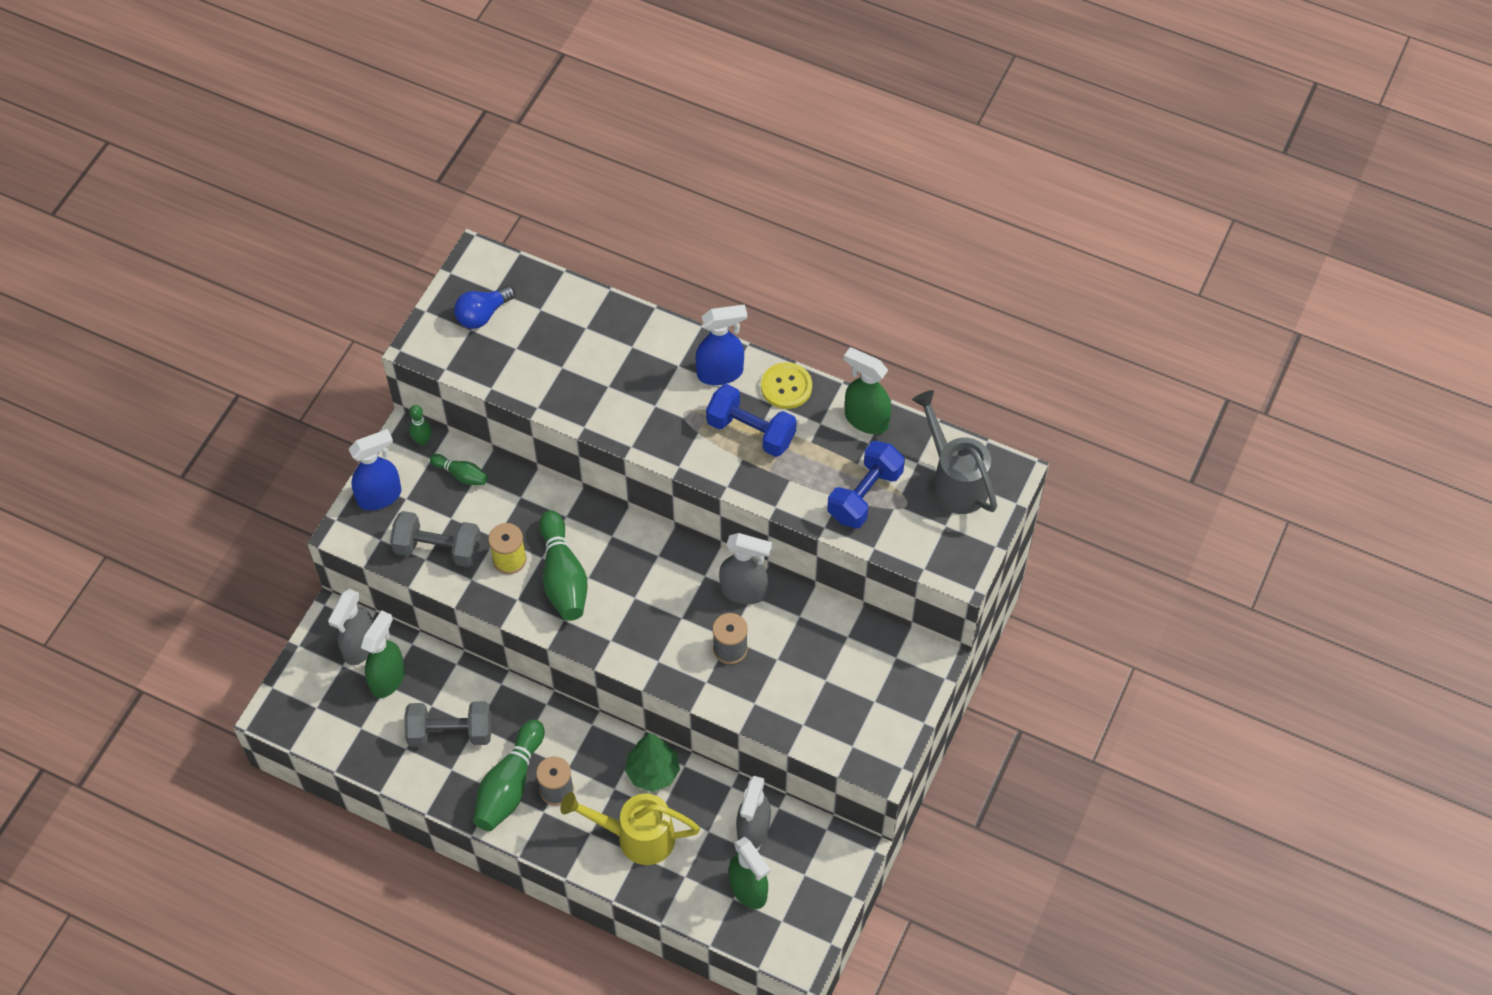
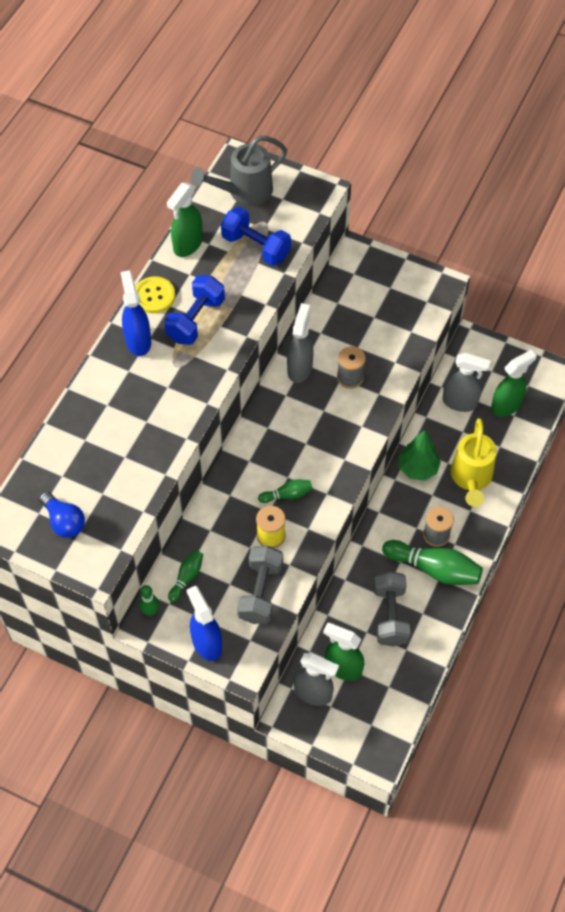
camera: 90 degrees left, 0 degrees up
(563, 577) = (287, 495): green bowling pin -> green bowling pin, size x0.52

